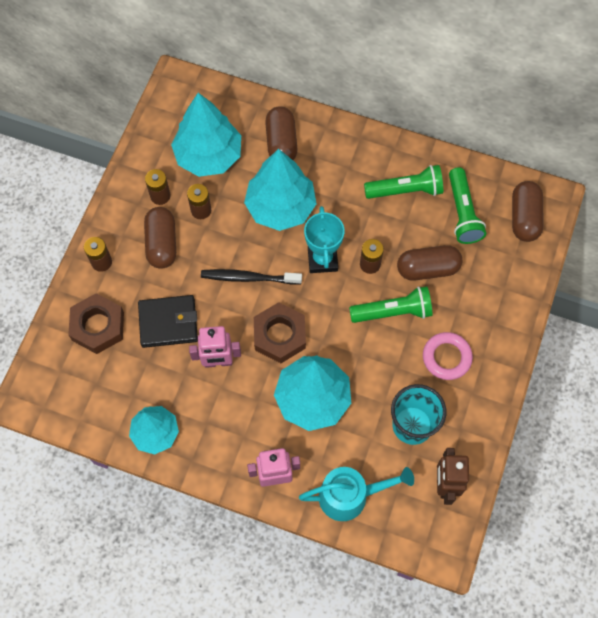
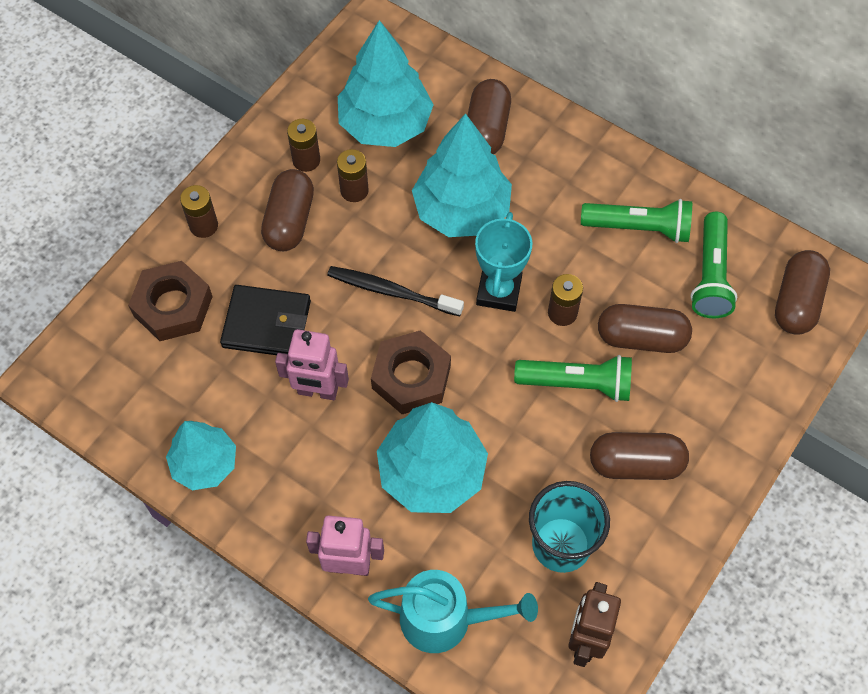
camera: 15 degrees right, 5 degrees down
(446, 357) = (635, 464): pink ring -> brown capsule

